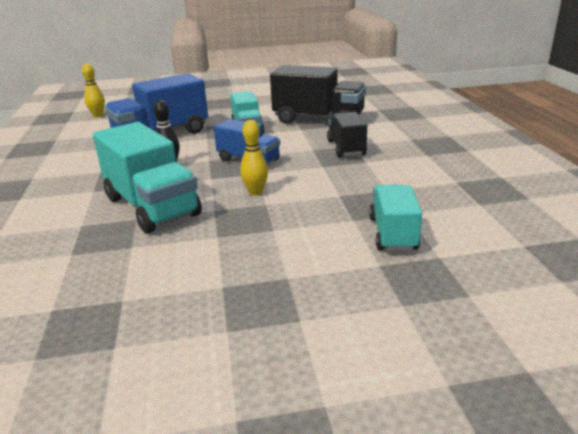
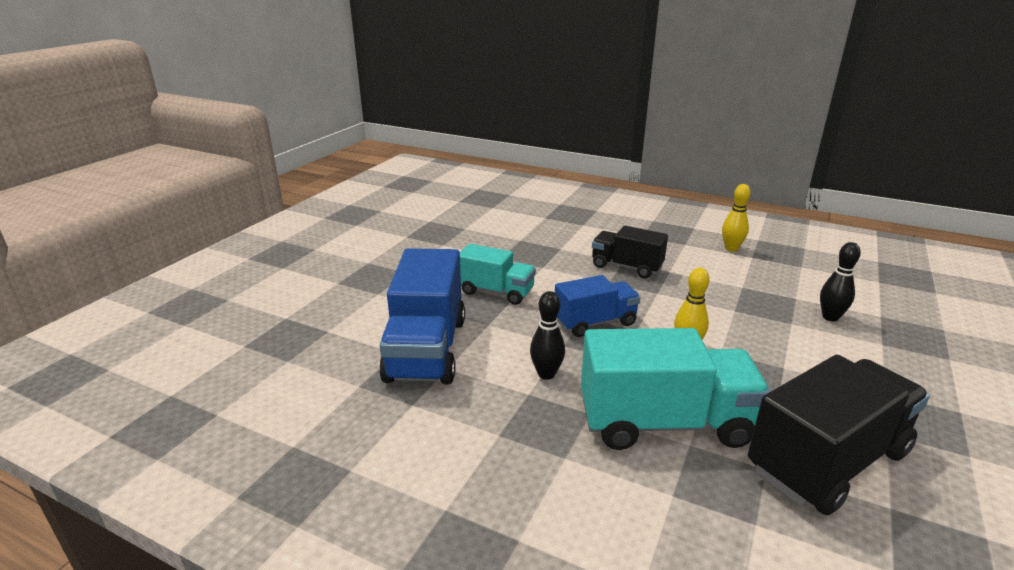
camera: 55 degrees left, 0 degrees up
(98, 115) = (244, 377): yellow bowling pin -> yellow bowling pin (731, 248)
(318, 120) = (530, 250): black truck -> black truck (827, 461)
(393, 233) = (830, 317): turquoise truck -> black bowling pin

